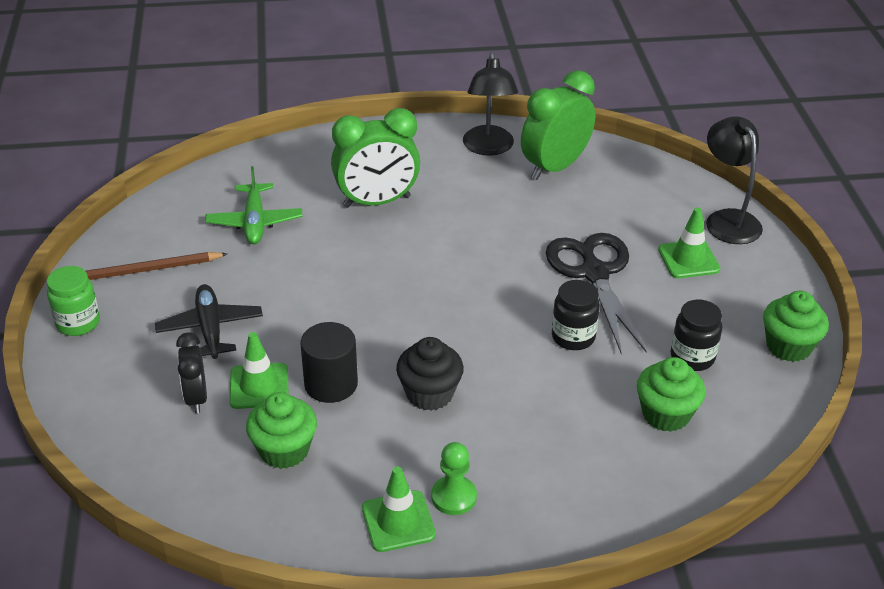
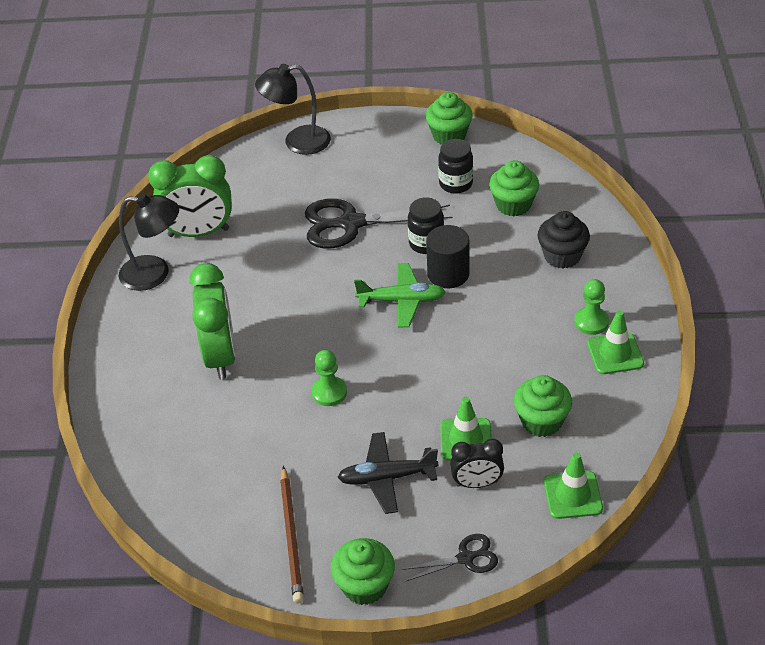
camera: 80 degrees left, 5 degrees up
(78, 323) = (364, 586): green jar -> green cupcake
(98, 393) = (465, 558): none -> black scissors
(255, 222) = (231, 449): green plane -> green plane (402, 301)
(329, 279) = (329, 392): none -> green pawn
(331, 384) = (467, 391): black cylinder -> black cylinder (448, 274)
(429, 394) = (483, 330): black cupcake -> black cupcake (562, 256)
(554, 167) = (198, 233): green clock -> green clock turned 60 degrees counterclockwise
(688, 259) = (343, 170): green traffic cone -> green traffic cone (572, 495)

